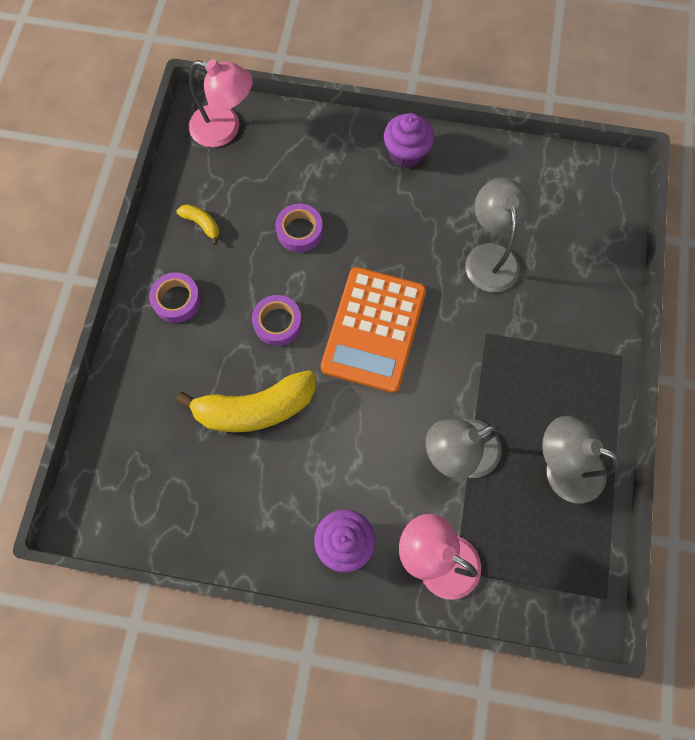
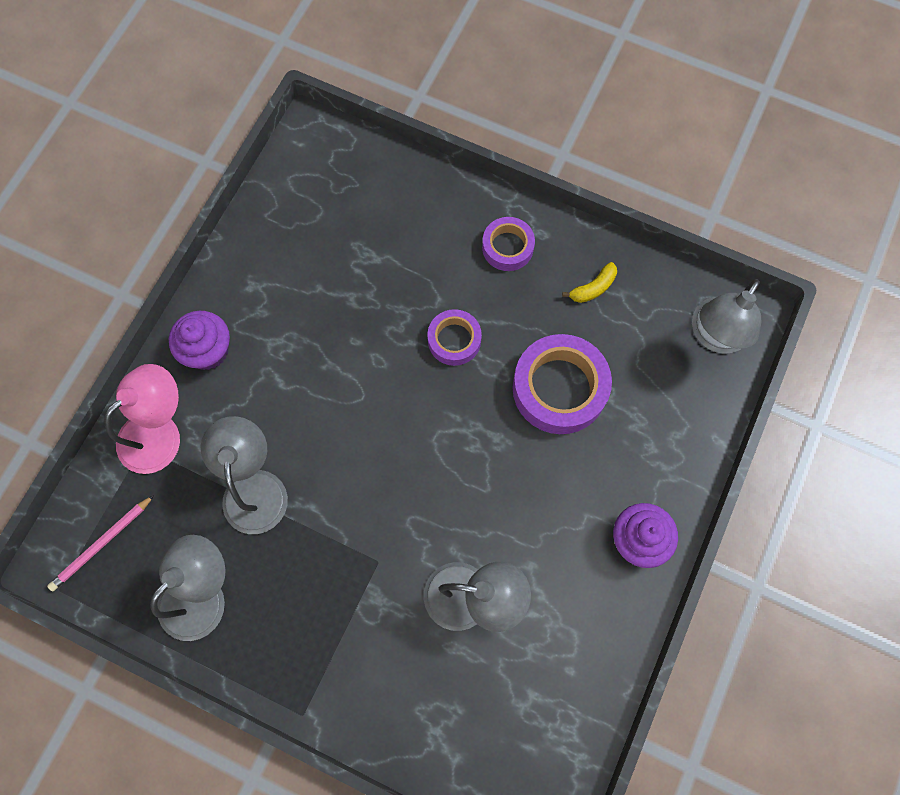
camera: 105 degrees right, 0 degrees up
(225, 129) = (715, 336): pink lamp -> grey lamp
(255, 408) = (367, 299): yellow banana -> none
(300, 231) = (559, 388): purple tape -> purple tape, size x1.74
(374, 329) = (418, 438): orange calculator -> none
(554, 574) = (102, 544): none -> pink pencil

